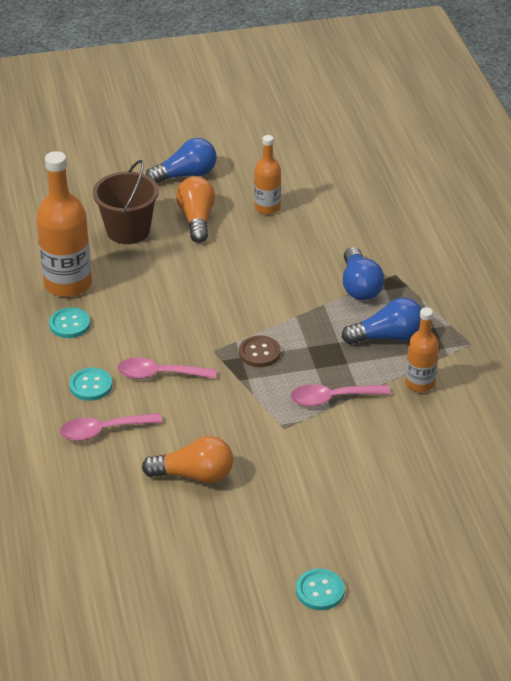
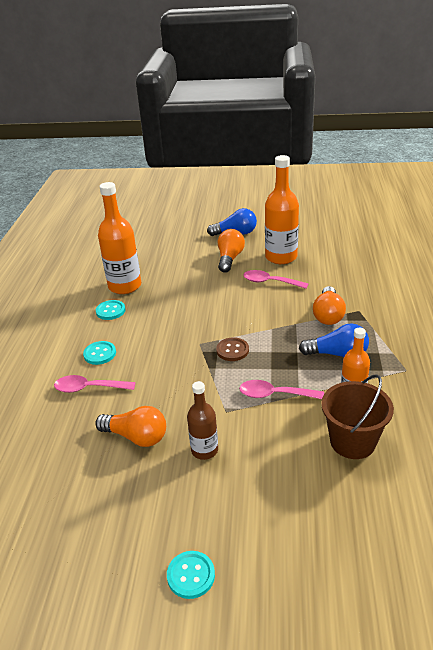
camera: 20 degrees right, 5 degrees down
(128, 230) = (181, 260): brown bucket -> brown bucket (352, 441)
(159, 374) = (152, 354): pink spoon -> pink spoon (270, 282)
(267, 207) = (281, 257): orange bottle -> orange bottle, size x1.74
(279, 474) = (204, 450): none -> brown bottle
(359, 286) = (328, 315): blue light bulb -> orange light bulb

